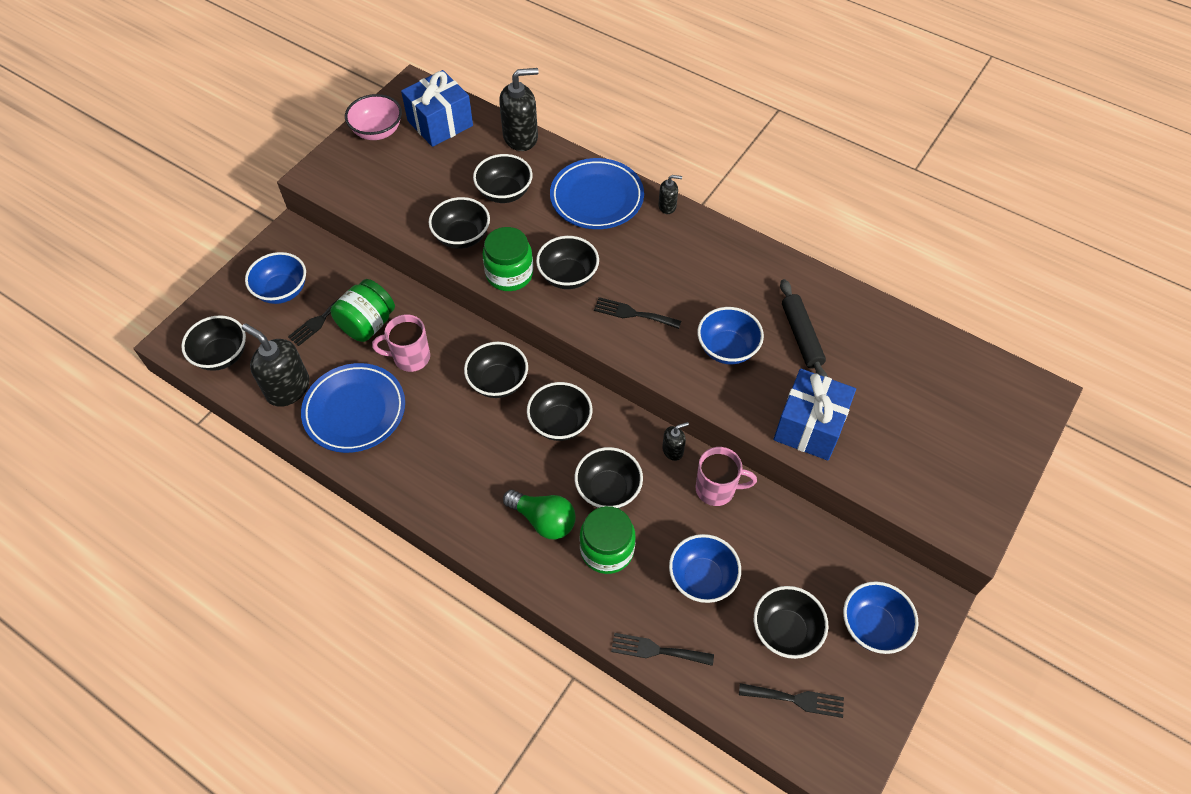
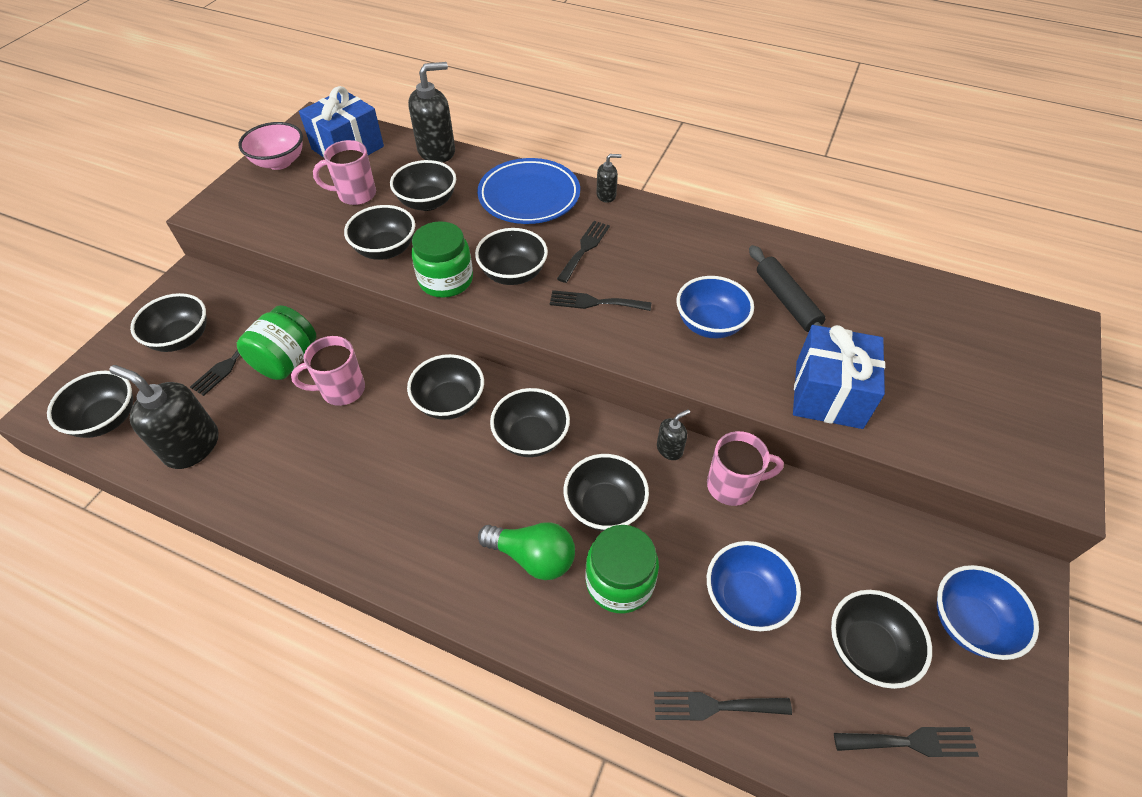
camera: 10 degrees left, 5 degrees down
(282, 291) = (181, 338): blue bowl -> black bowl
(355, 411) = (278, 460): blue plate -> none
(442, 176) = (356, 194): none -> pink mug
(635, 259) = (584, 249): none -> black fork

